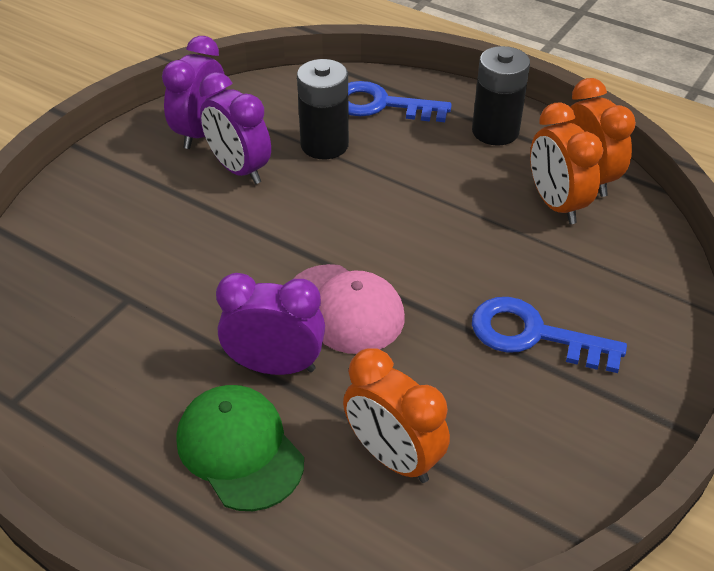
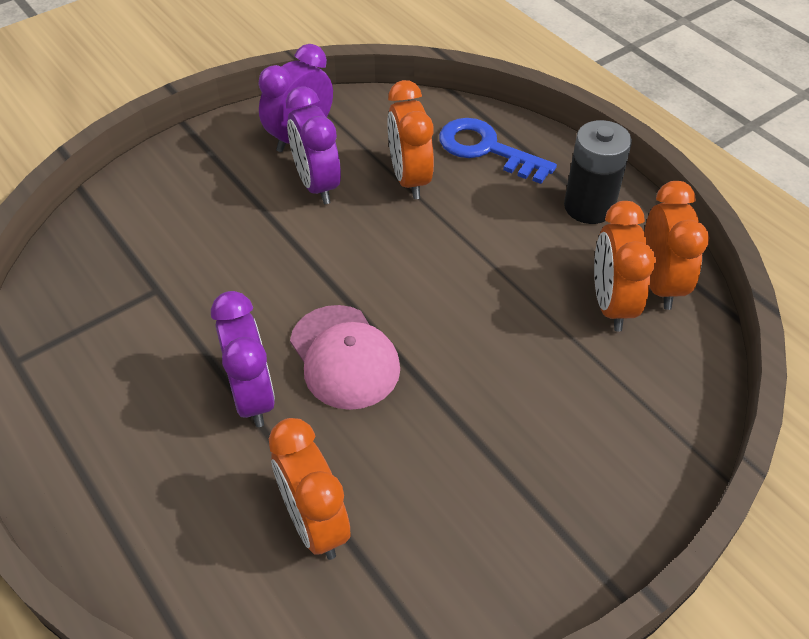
camera: 20 degrees right, 5 degrees up
(239, 449) = (181, 469): green cap -> none
(275, 366) = (252, 396): purple clock -> purple clock turned 45 degrees clockwise
(324, 145) = (410, 179): black battery -> orange clock
(534, 335) = (515, 440): blue key -> none

